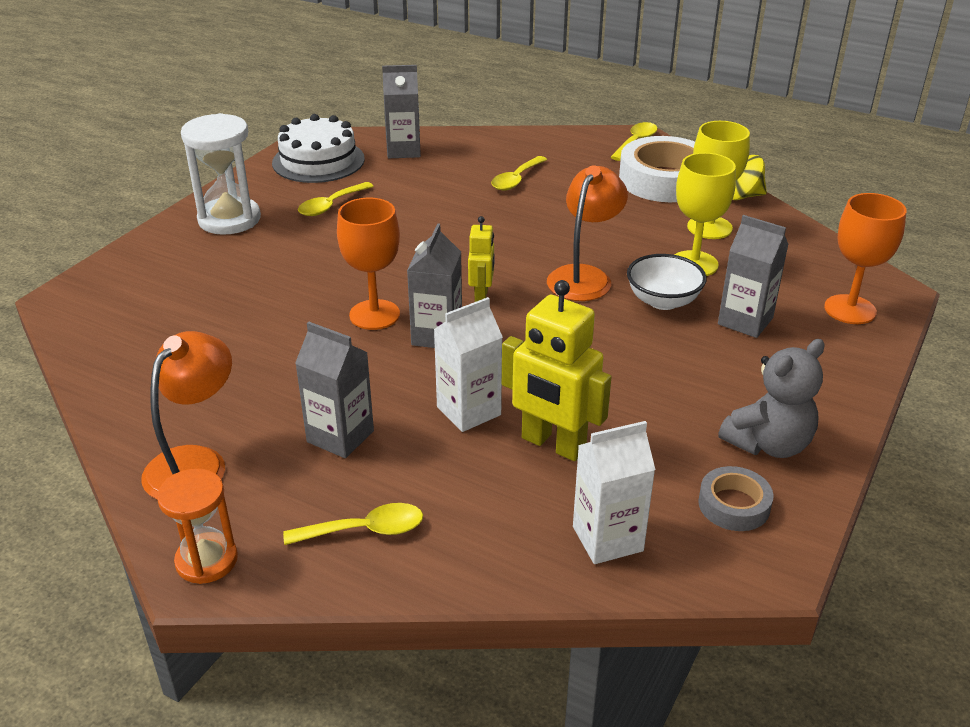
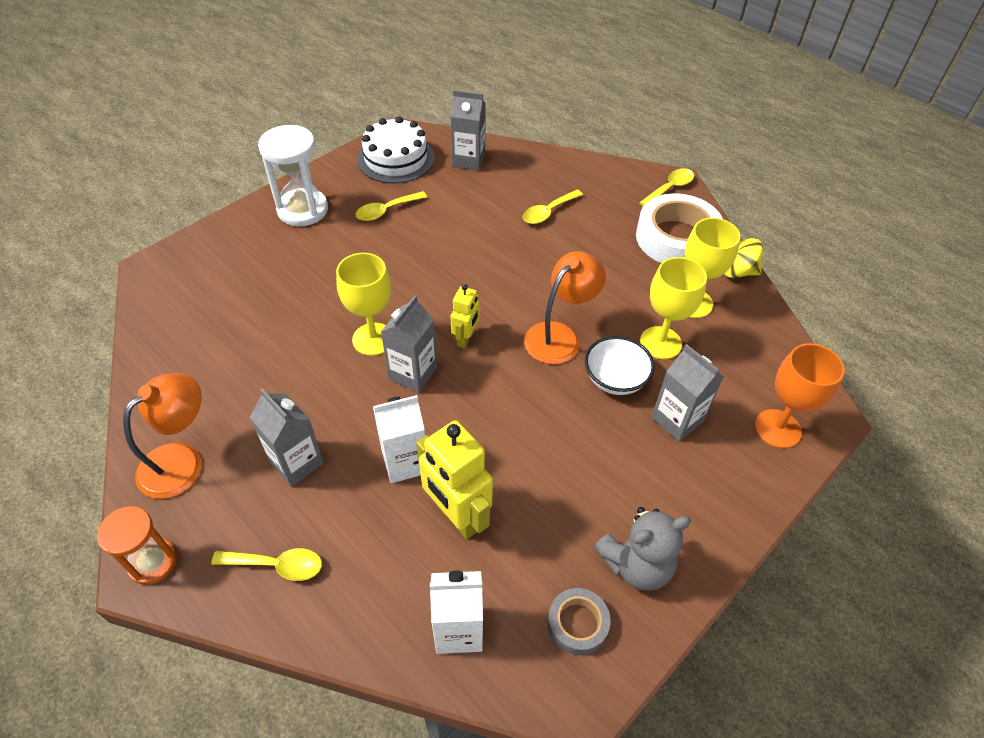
camera: 15 degrees right, 15 degrees up
(374, 315) = (373, 339): orange goblet -> yellow goblet

